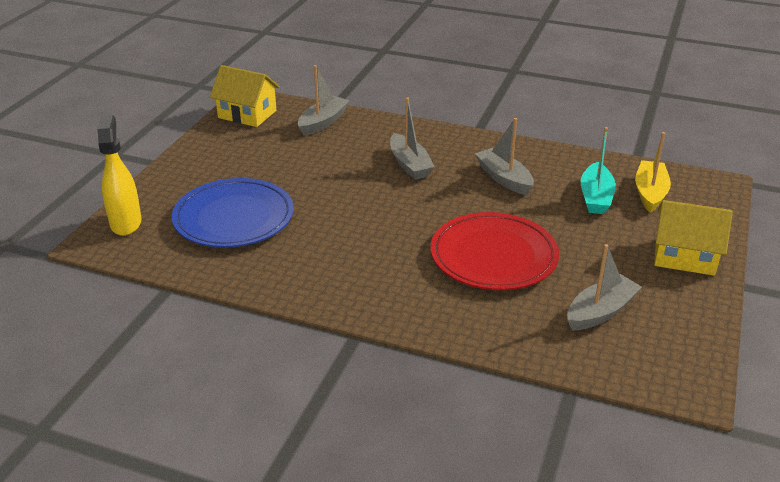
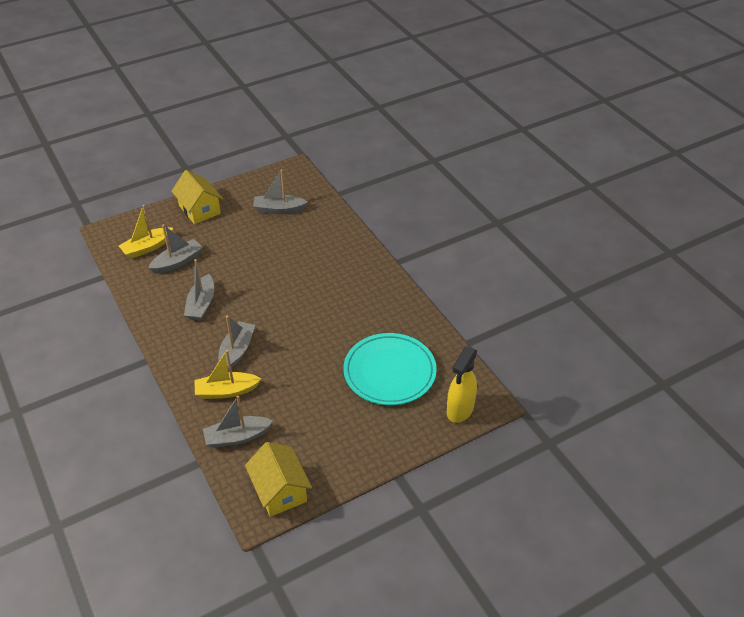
camera: 140 degrees left, 10 degrees up
(234, 218) = (389, 372): blue plate -> turquoise plate
(375, 139) = (226, 391): none -> yellow boat
(493, 256) = (282, 260): red plate -> none
(595, 197) = (177, 262): turquoise boat -> grey boat

